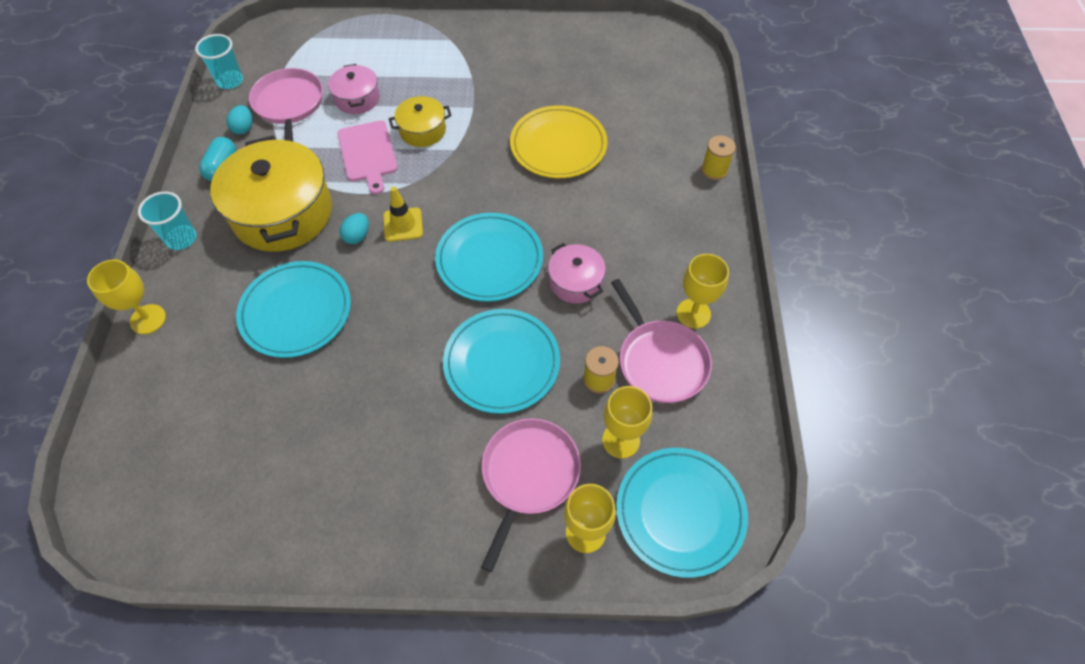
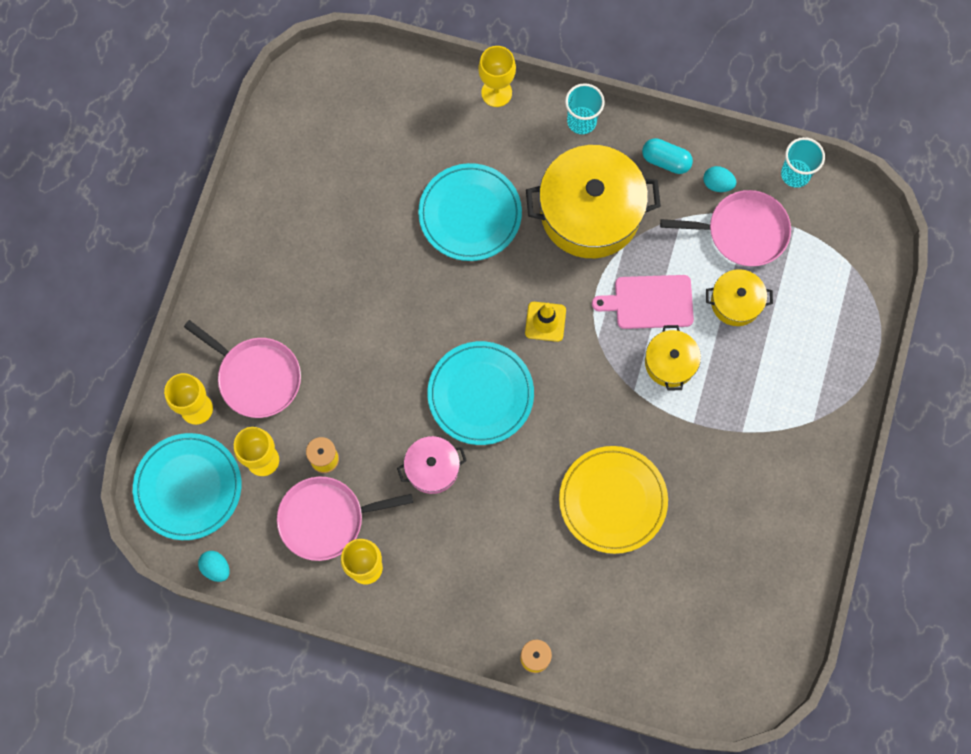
camera: 105 degrees right, 15 degrees up
(357, 99) = (736, 302): pink pot -> yellow pot
(357, 236) = (542, 277): turquoise egg -> turquoise egg (216, 568)
(502, 363) = (365, 380): turquoise plate -> none

